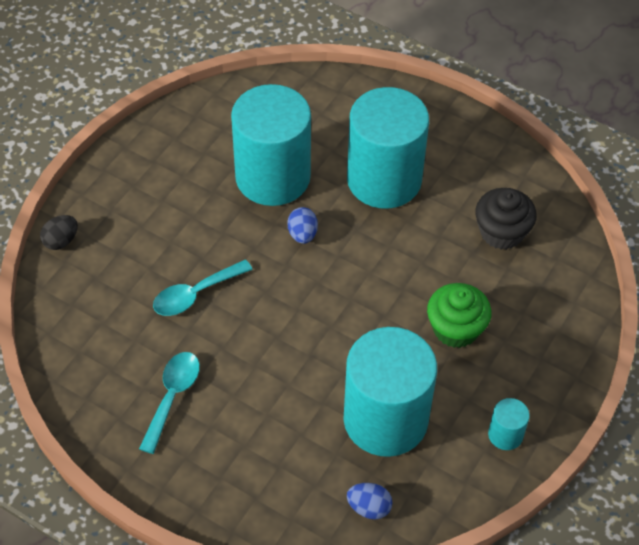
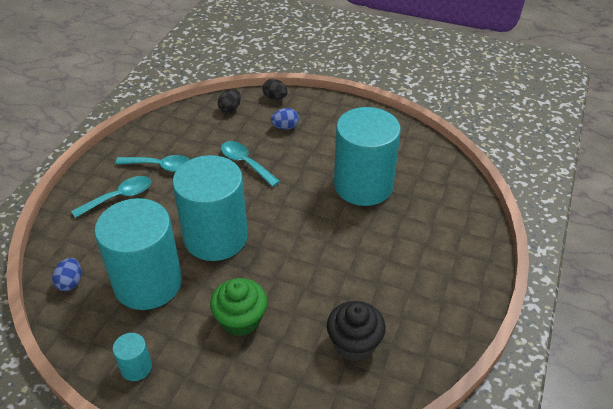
camera: 80 degrees right, 10 degrees down
(67, 299) = (230, 109): none -> black egg
(223, 451) = (119, 197): none -> turquoise spoon
(302, 234) = (313, 210): blue egg -> blue egg (285, 127)
(384, 179) = (385, 251): turquoise cylinder -> turquoise cylinder (216, 237)

